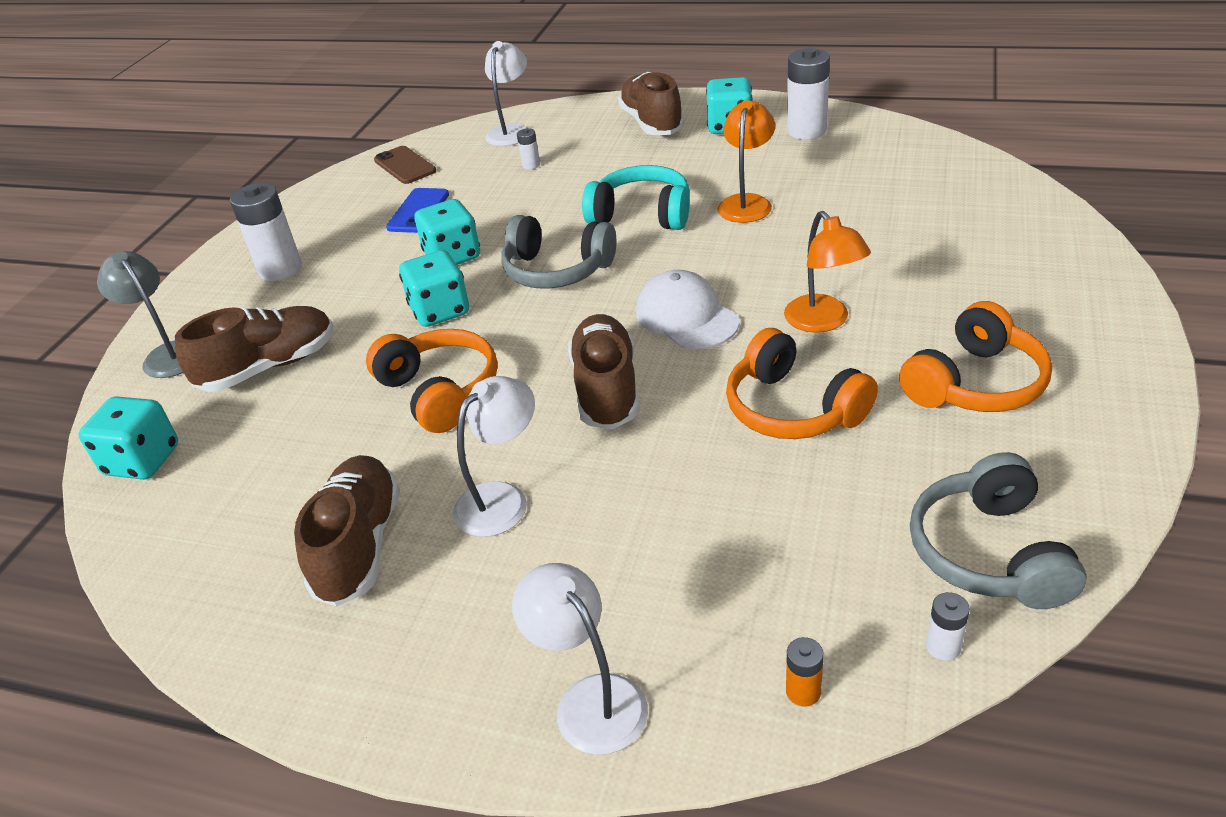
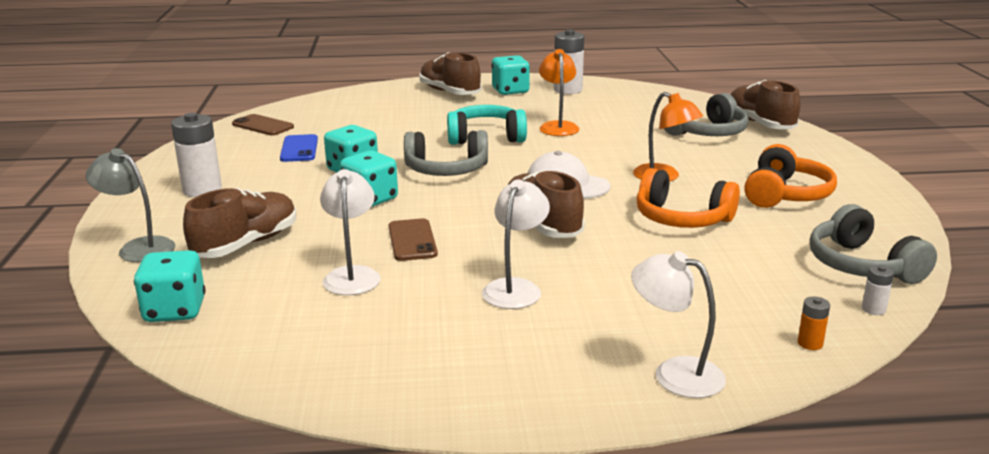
camera: 25 degrees left, 15 degrees down
(359, 545) = (423, 328): brown shoe -> brown shoe (760, 124)
(440, 392) = (412, 240): orange headphones -> brown phone
(511, 131) = (339, 102): white lamp -> white lamp (352, 275)
(531, 165) = (372, 119): white battery -> none
(945, 238) = (707, 133): none -> grey headphones

